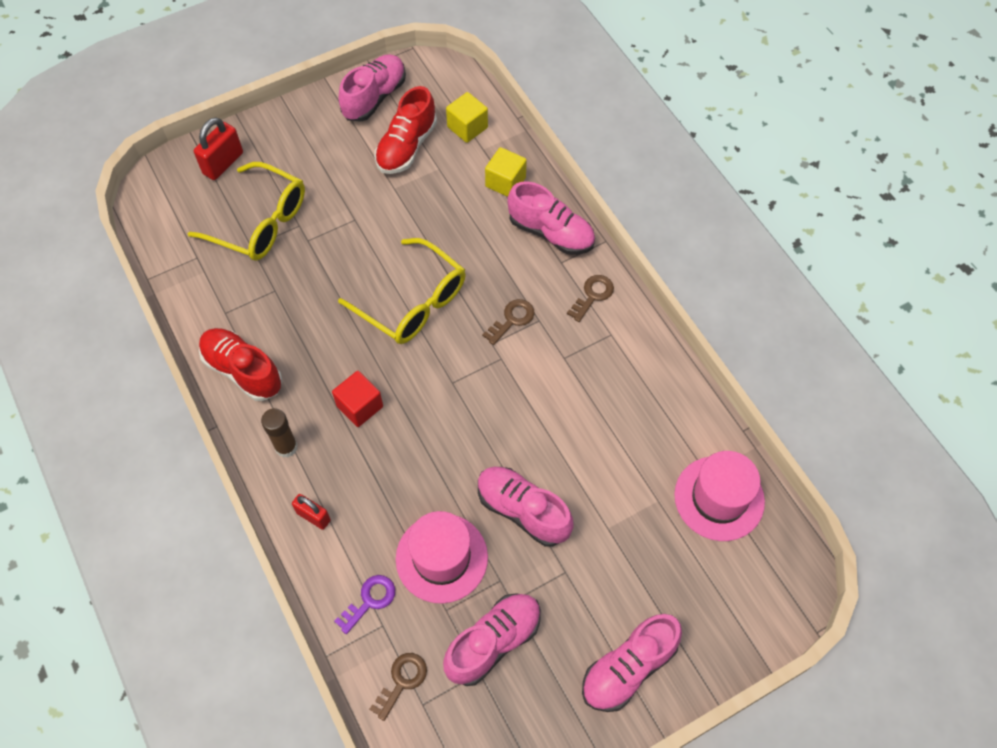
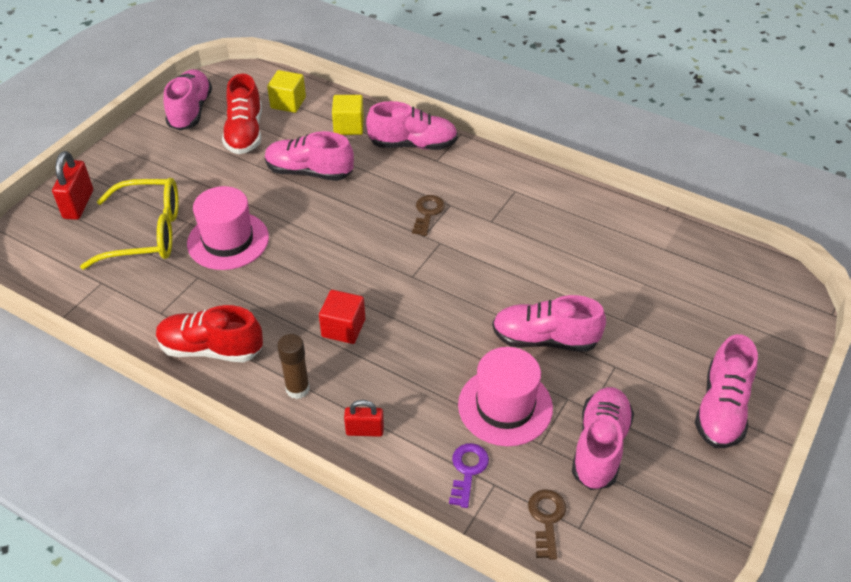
camera: 30 degrees left, 15 degrees down
(412, 302) = (332, 235): yellow glasses -> none
(436, 220) = (309, 172): none -> pink shoe
(592, 295) = (480, 172): brown key -> none
(719, 498) = (687, 261): pink hat -> pink hat (228, 240)

